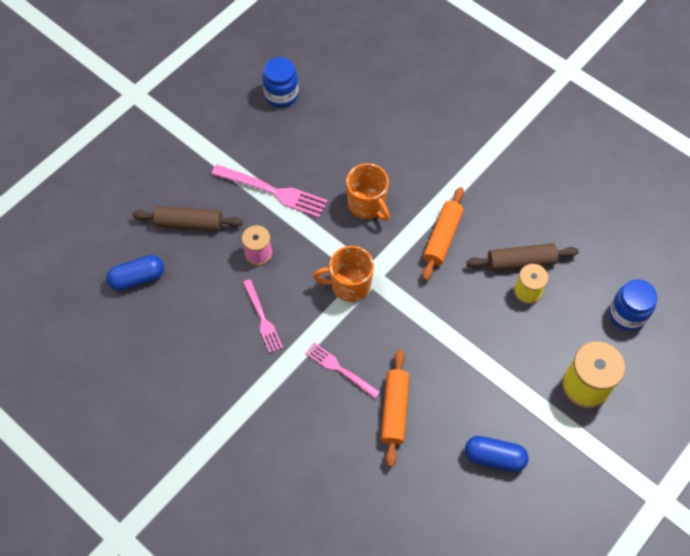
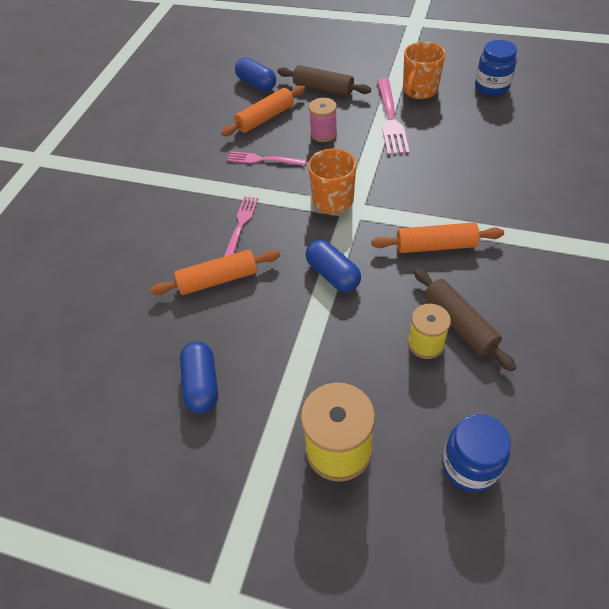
camera: 70 degrees right, 10 degrees down
(189, 223) = (323, 89): brown rolling pin -> brown rolling pin turned 45 degrees counterclockwise
(201, 292) = (265, 118): none -> orange rolling pin
(263, 319) = (262, 160): pink fork -> pink fork turned 60 degrees clockwise
(367, 205) = (427, 179): orange mug -> orange mug (419, 90)
(434, 322) = (333, 275): none -> blue capsule

